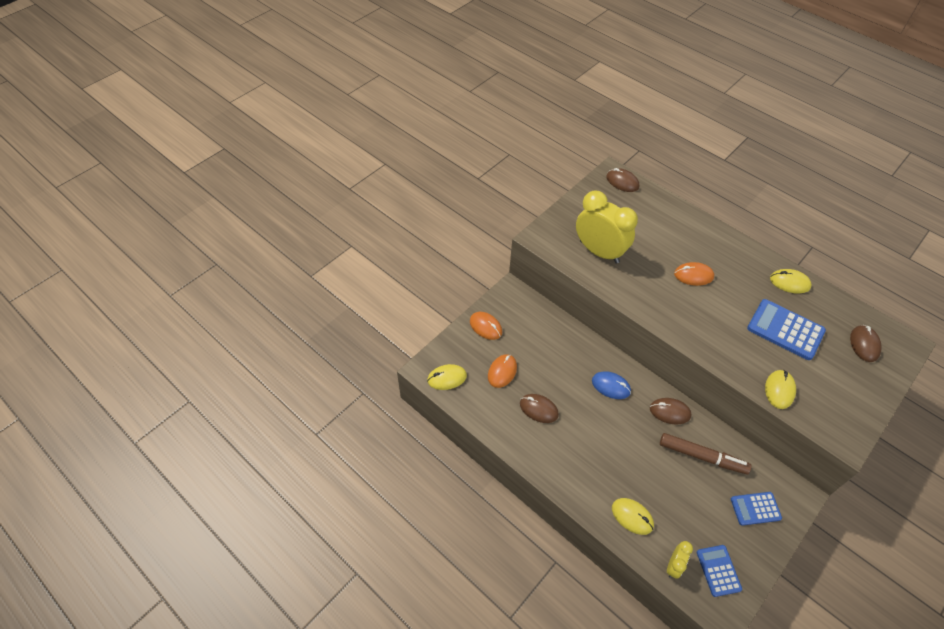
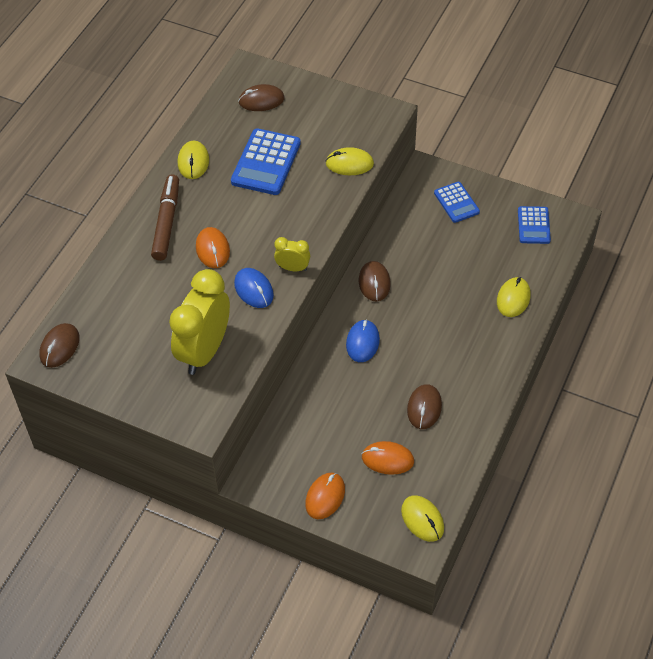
camera: 105 degrees left, 0 degrees up
(649, 291) = (253, 290): none -> blue mouse
(673, 566) = (547, 259): yellow clock -> yellow clock (293, 268)
(702, 457) = (417, 249): brown marker -> brown marker (167, 222)
(718, 570) = (533, 225): blue calculator -> blue calculator turned 60 degrees counterclockwise

